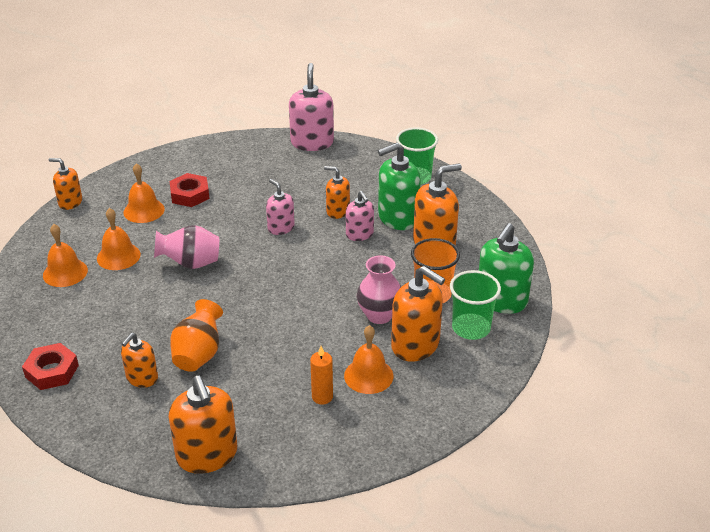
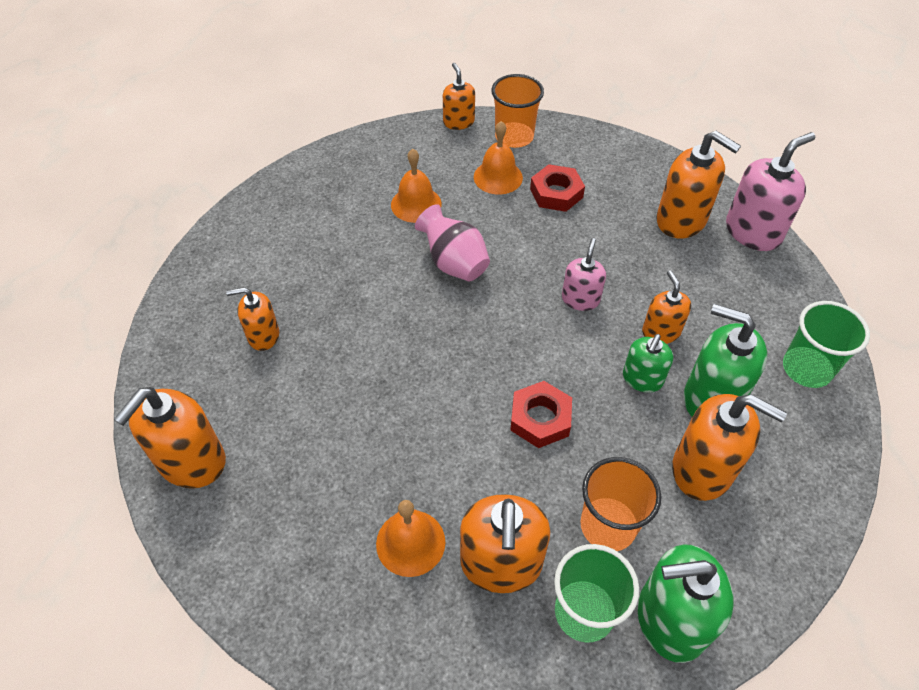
camera: 55 degrees right, 15 degrees up
(52, 371) = (227, 264): red nut -> red nut (540, 418)
(65, 272) = (361, 184): orange bell -> none
(118, 186) = (514, 137): none -> orange cup
(198, 354) = (328, 359): orange vase -> none
(272, 161) = (681, 220): none -> orange soap dispenser
(322, 397) = (343, 515): orange candle -> none
(359, 234) = (642, 379): pink soap dispenser -> green soap dispenser
(379, 315) = (521, 489): pink vase -> none

